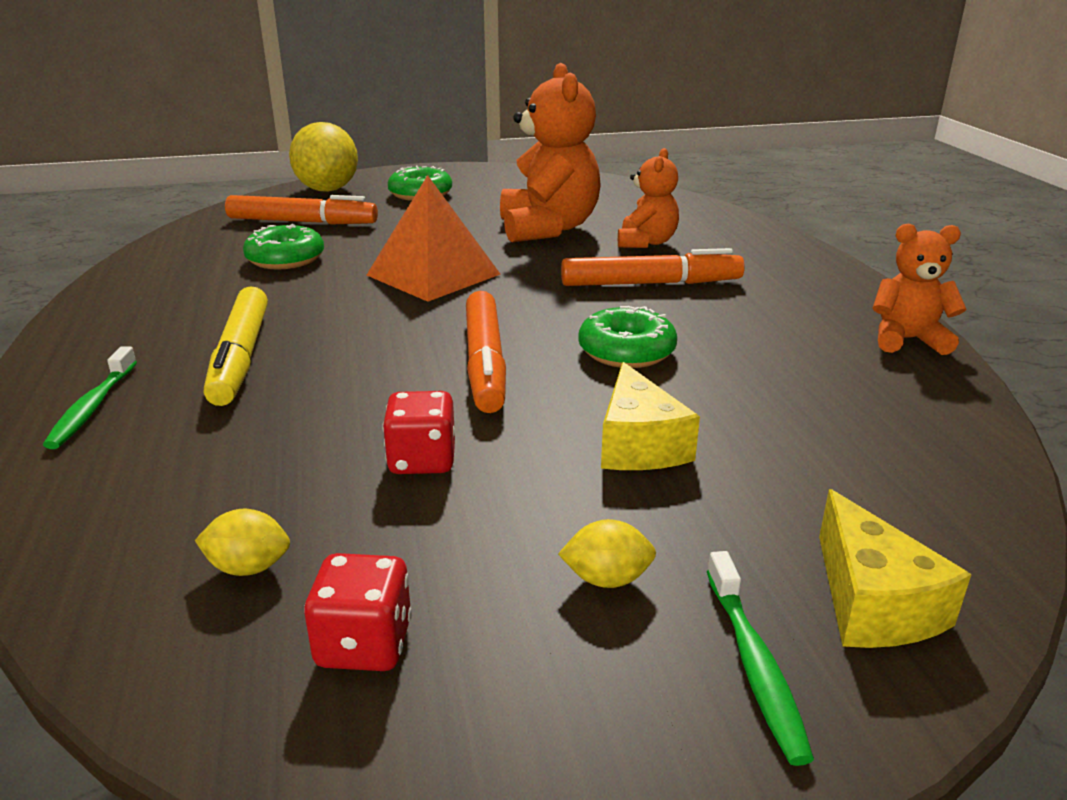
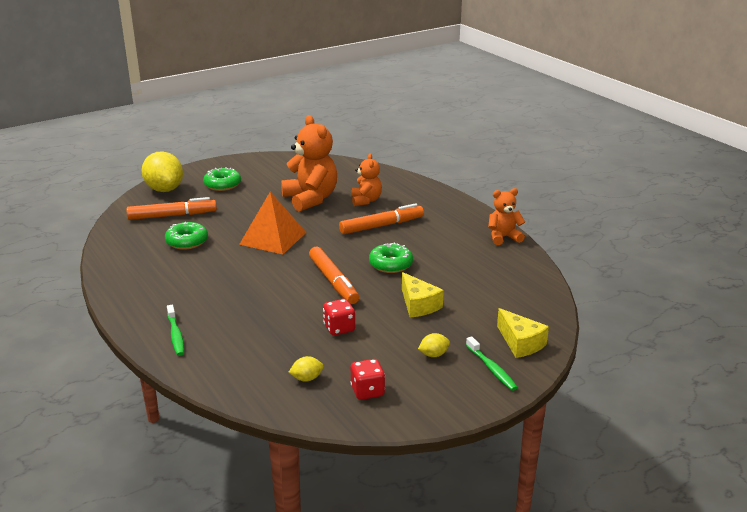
camera: 20 degrees left, 0 degrees up
(240, 357) = (219, 299): yellow marker -> none

